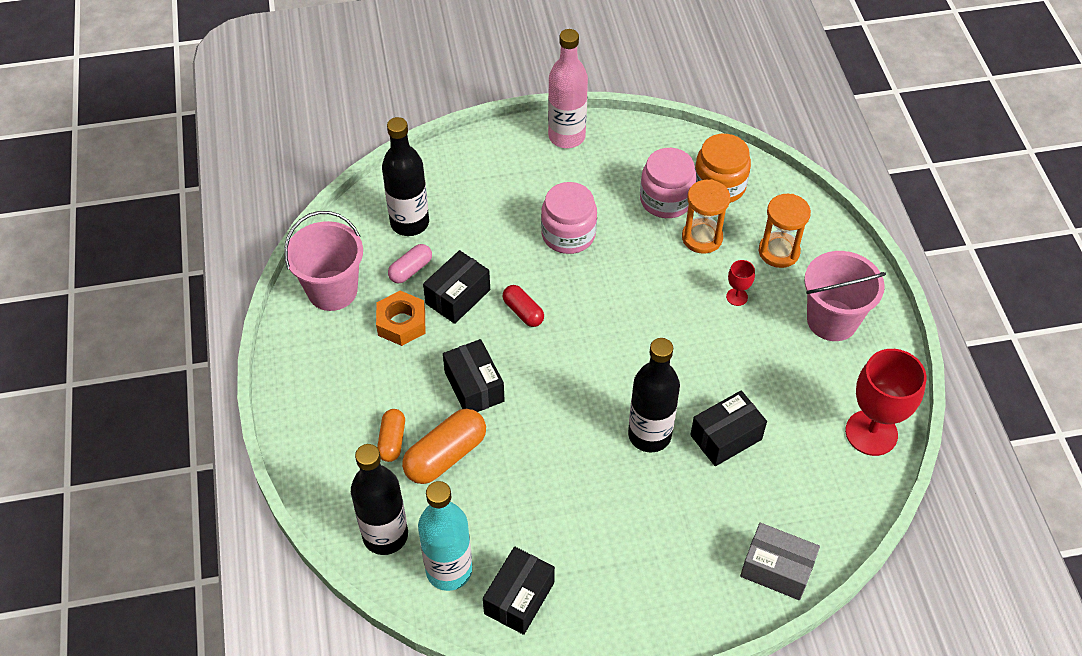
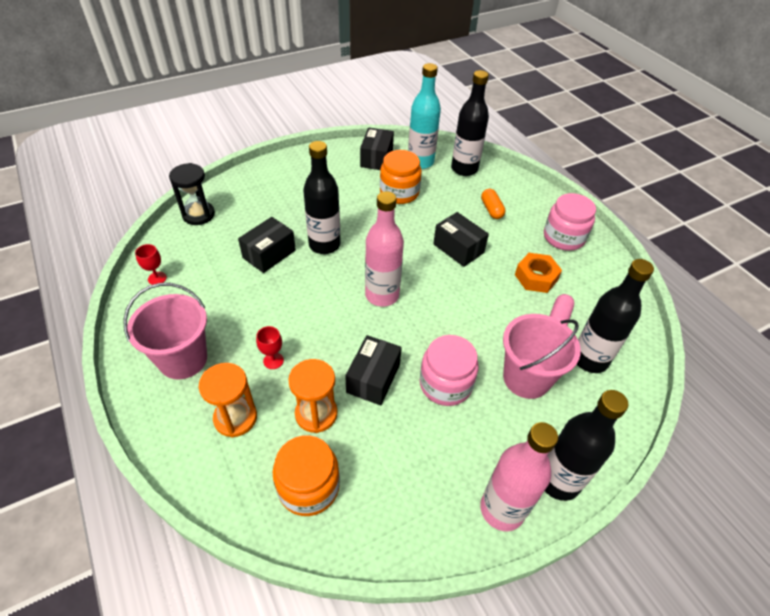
camera: 160 degrees right, 5 degrees down
(332, 290) = (603, 289): pink bucket -> pink bucket (526, 378)
(445, 455) = (453, 209): orange capsule -> none
(458, 296) = (508, 306): black box -> black box (373, 378)
(509, 142) = (558, 480): none -> black bottle
(512, 507) = (399, 192): none -> orange jar
(523, 312) = (451, 306): red capsule -> none
(598, 344) = (382, 295): none -> pink bottle
(666, 200) = (363, 450): pink jar -> pink jar (563, 237)
(776, 569) = (228, 194): grey box -> none
(822, 534) = (198, 215): none -> black hourglass
(871, 433) = (157, 278): red goblet -> red goblet, size x0.45

